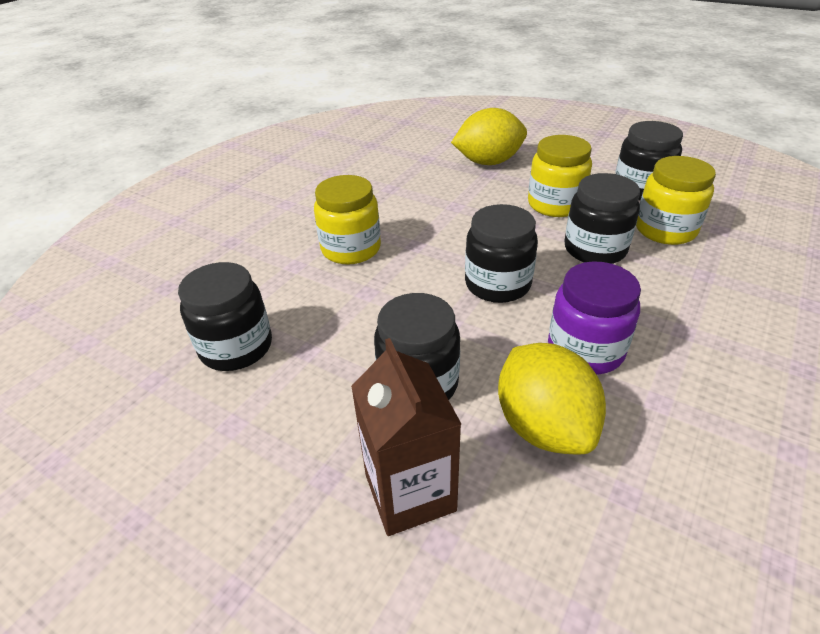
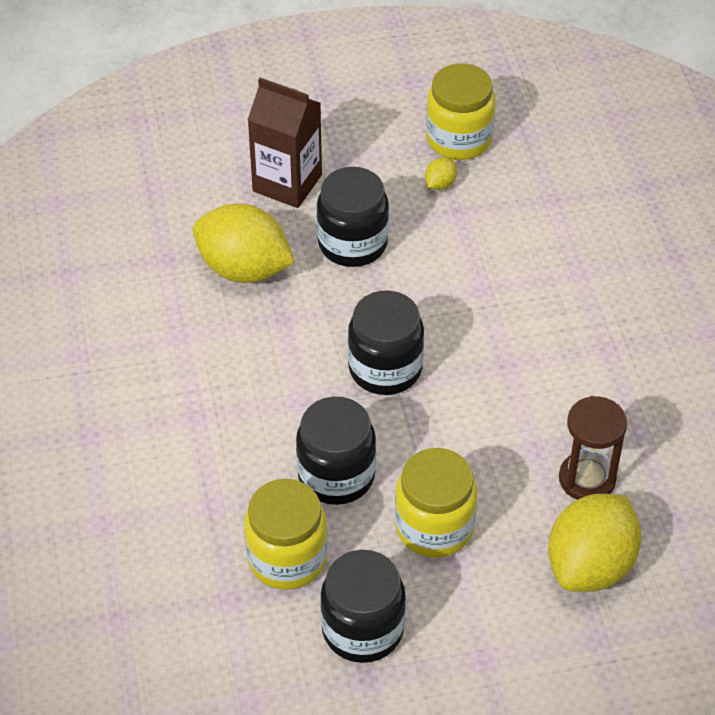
camera: 135 degrees right, 10 degrees up
(236, 347) = (510, 184): black jar -> none
(282, 385) = (440, 184): none -> yellow lemon
(351, 249) = (558, 321): yellow jar -> yellow jar (458, 139)
(445, 185) = (587, 479): none -> brown hourglass
(585, 350) = (260, 347): purple jar -> none

